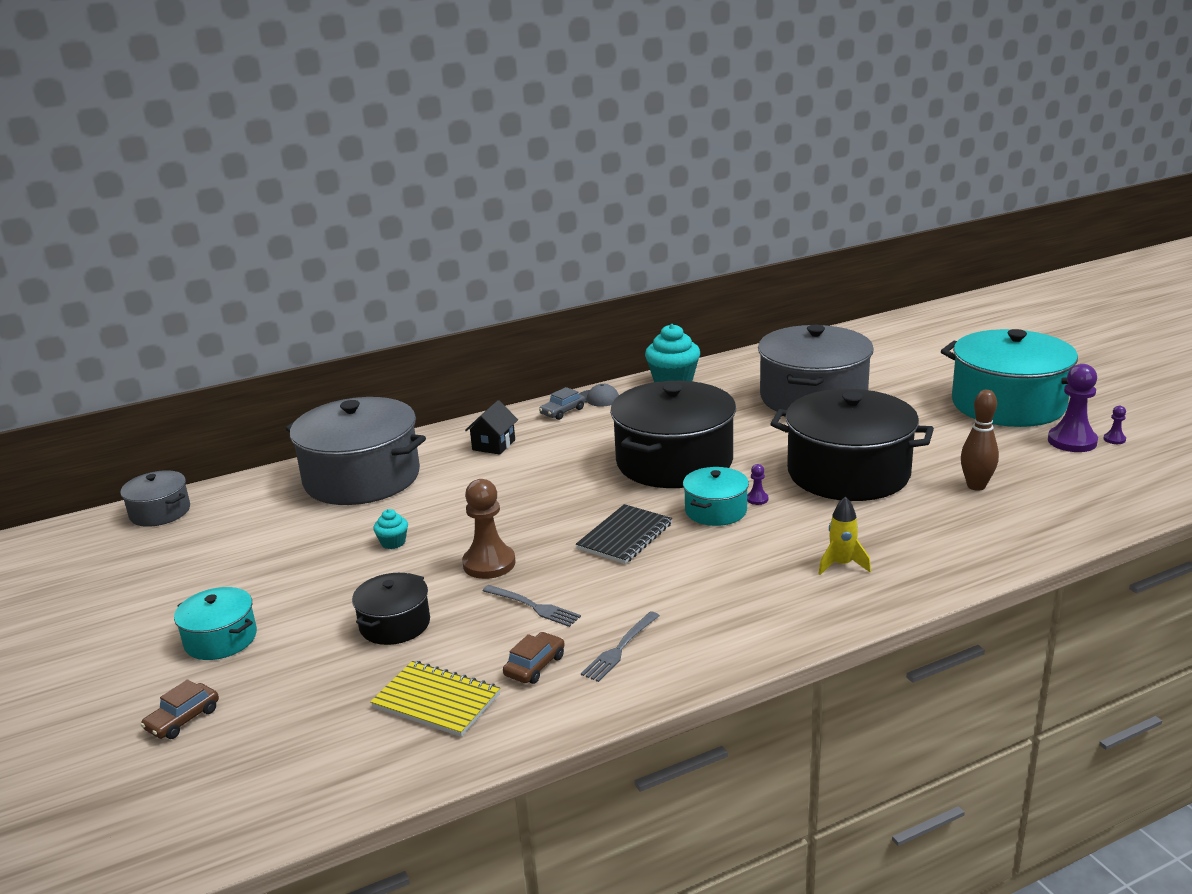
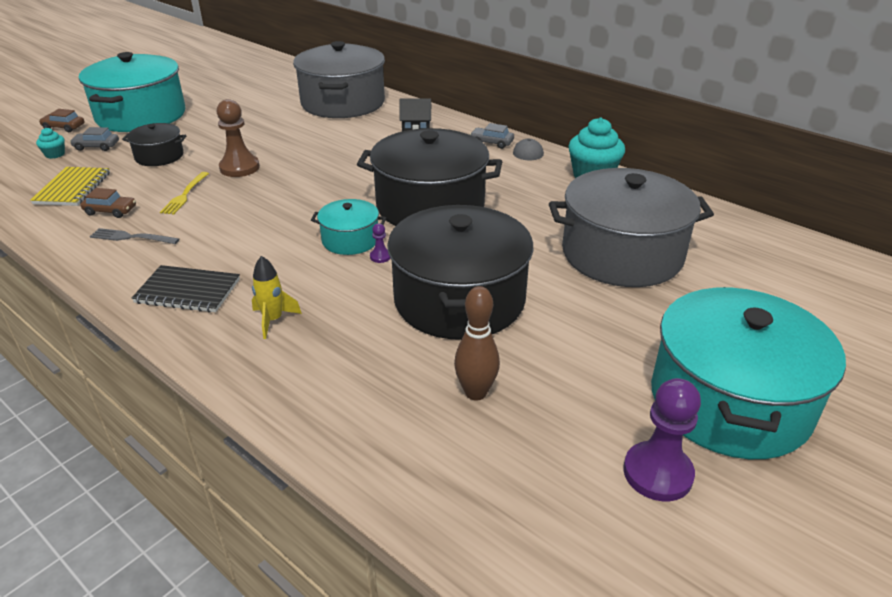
camera: 65 degrees right, 10 degrees up
(160, 512) = (277, 65): grey pot -> none
(221, 639) = (141, 115): turquoise pot -> turquoise pot, size x2.05
(302, 682) = (96, 146): none -> grey car
(393, 542) = (260, 132): turquoise cupcake -> turquoise cupcake (55, 154)
(534, 607) = (185, 195): grey fork -> yellow fork
(625, 536) = (293, 208): black notebook -> black notebook (188, 291)
(1114, 439) = (697, 521): purple pawn -> none

